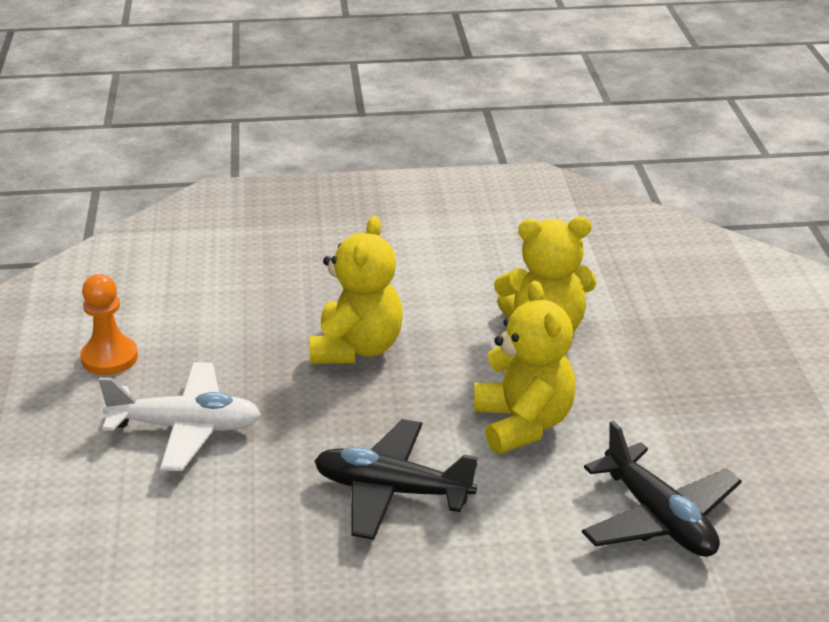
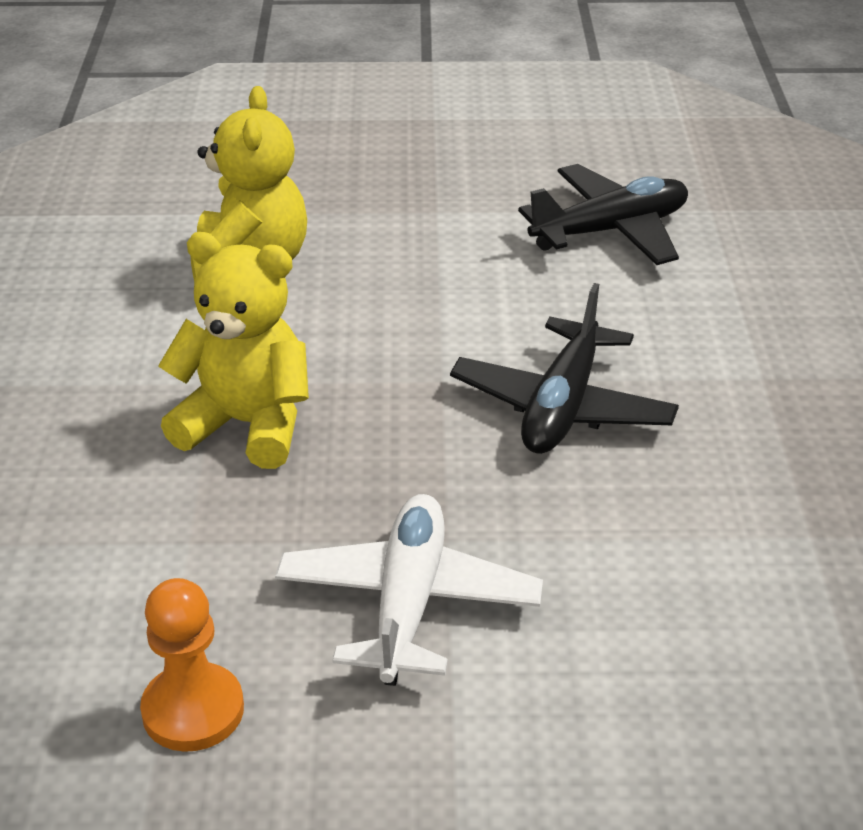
camera: 85 degrees left, 5 degrees up
(523, 424) = (442, 299): yellow teddy bear -> none

